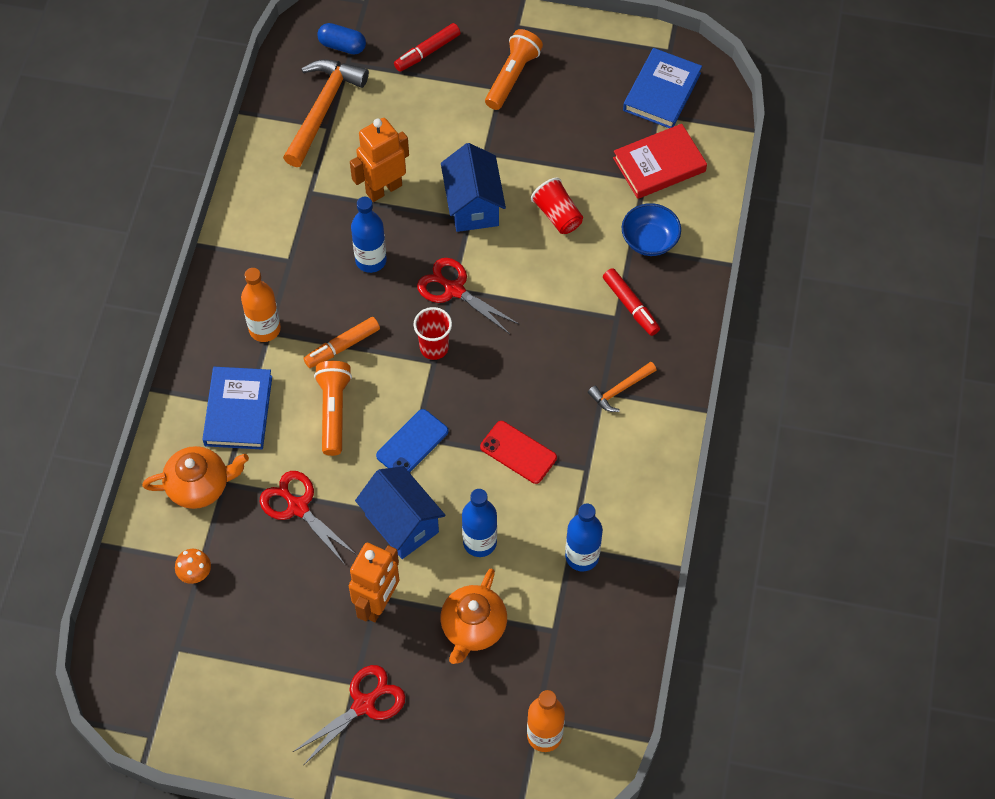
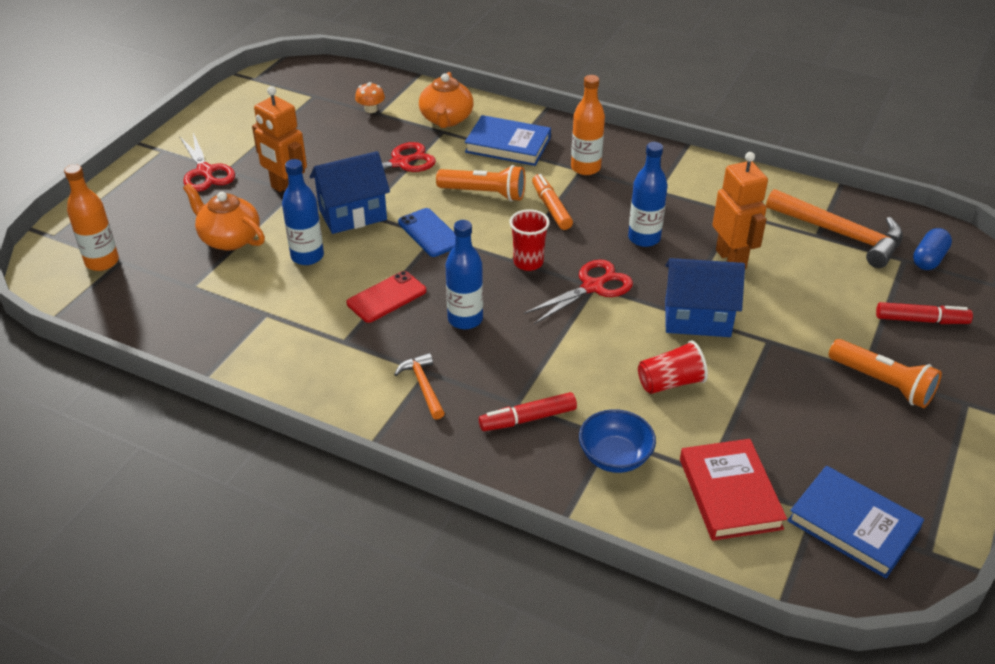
camera: 105 degrees right, 20 degrees down
(427, 52) = (921, 320): red marker -> red marker turned 120 degrees clockwise
(582, 556) = (252, 318): blue bottle -> blue bottle (465, 319)

